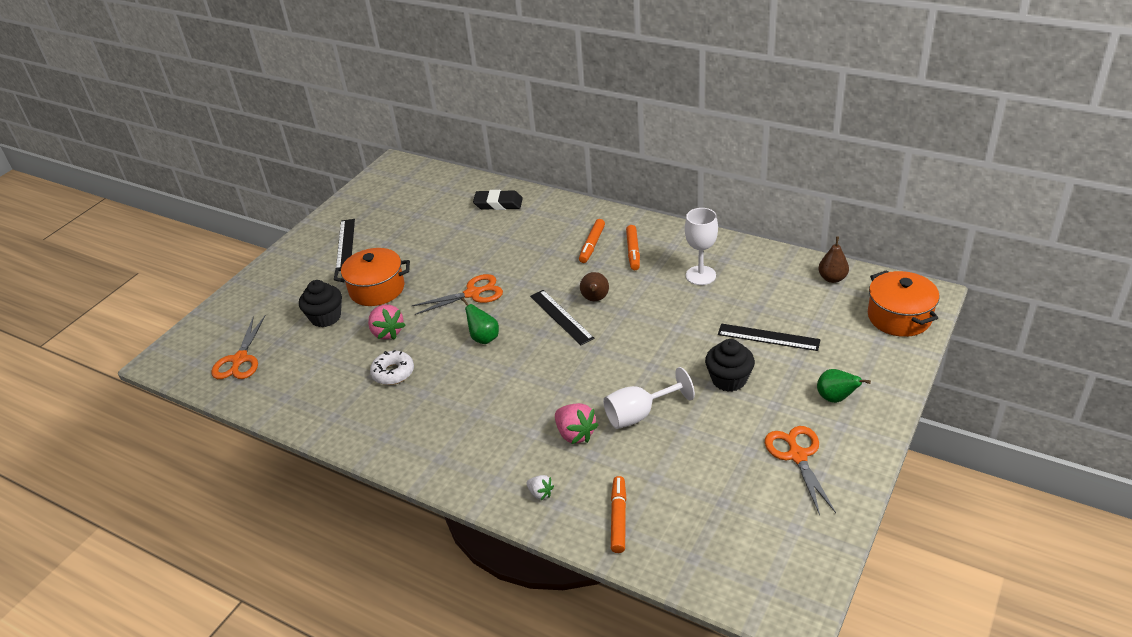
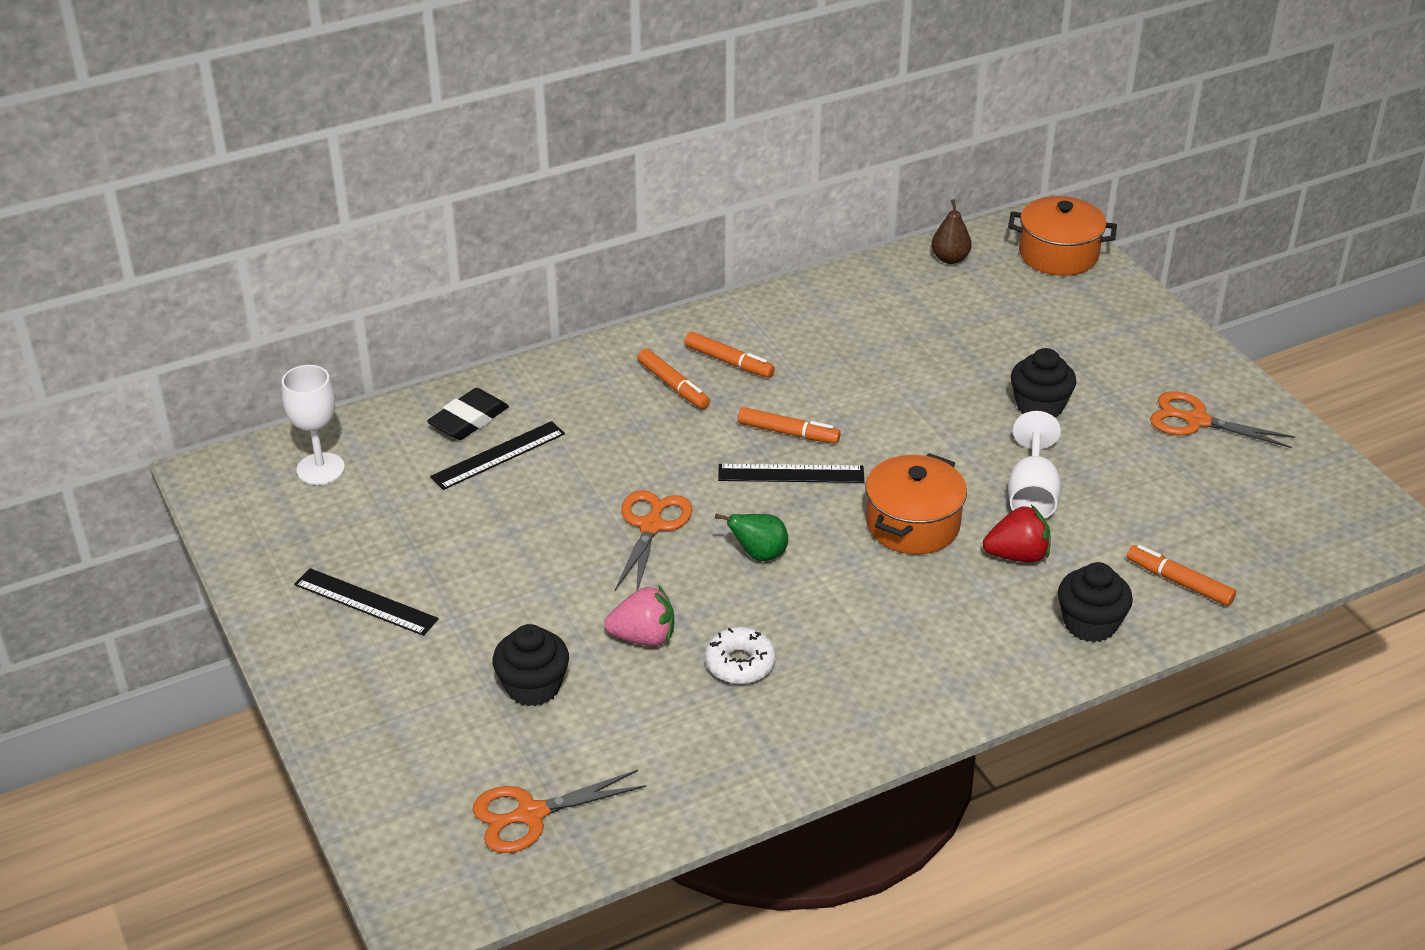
camera: 60 degrees left, 0 degrees up
(240, 360) = (530, 814): orange scissors -> orange scissors turned 120 degrees clockwise
(377, 289) = (527, 611): orange pot -> orange pot (913, 524)
(540, 493) = (1090, 624): white strawberry -> black cupcake
(575, 434) = (1017, 555): pink strawberry -> red strawberry
(595, 299) = (788, 433): brown pear -> orange marker
(700, 275) = (838, 337): white goblet -> white goblet (320, 469)
(768, 337) = (999, 347): black ruler -> black ruler (498, 455)
(836, 398) = (1138, 355): green pear -> none

